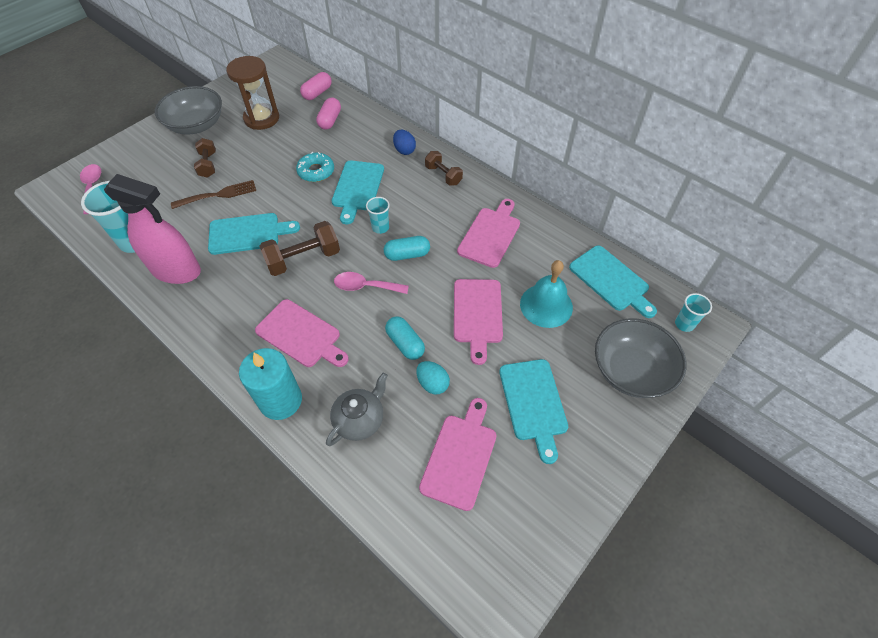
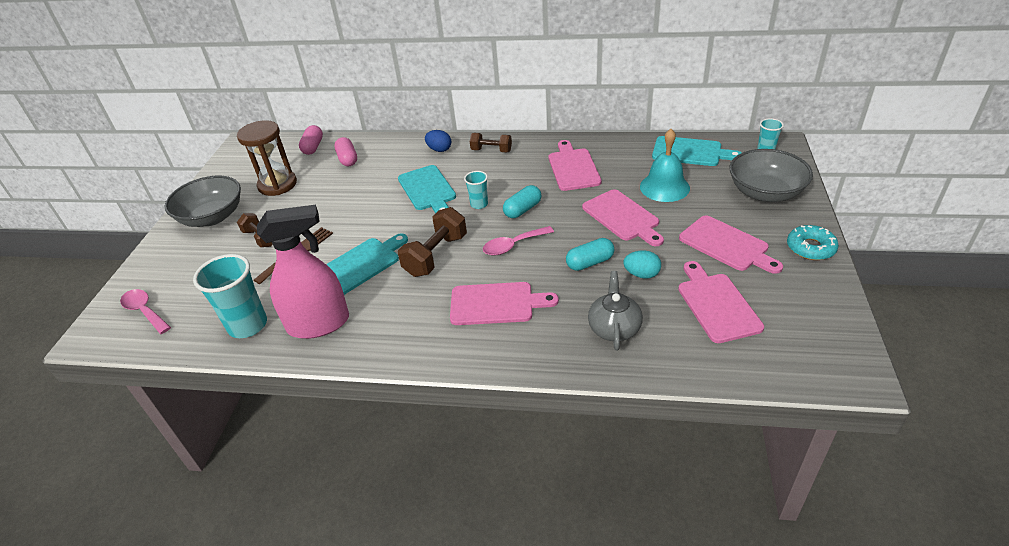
camera: 30 degrees left, 15 degrees down
(280, 400) = (532, 355): turquoise candle -> none
(316, 171) = (376, 196): turquoise donut -> turquoise donut (810, 248)
(405, 343) = (590, 263): turquoise capsule -> turquoise capsule turned 45 degrees counterclockwise
(533, 403) = (726, 245): turquoise cutting board -> pink cutting board

